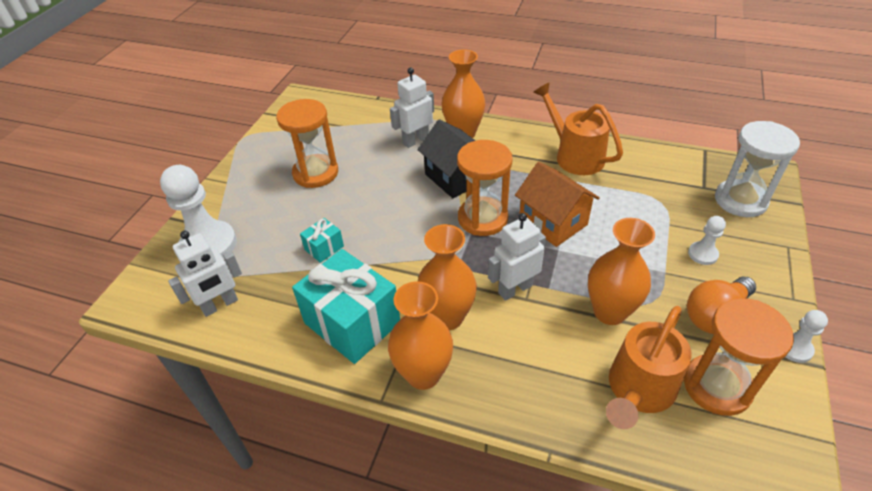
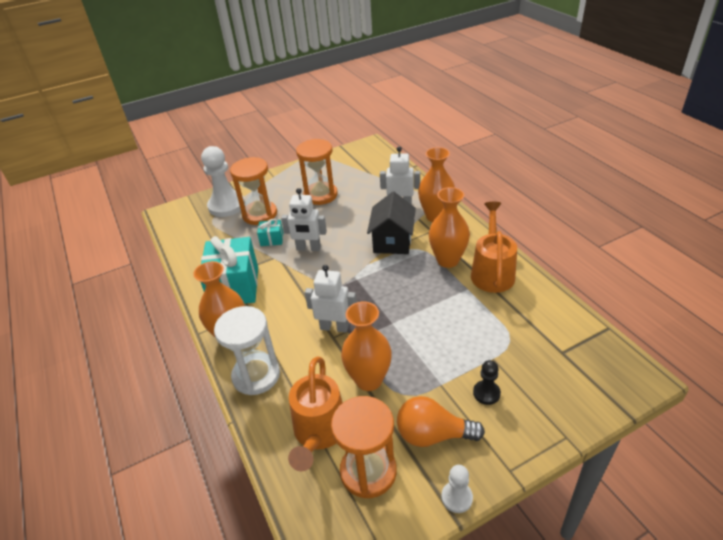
camera: 45 degrees right, 5 degrees down
(220, 305) = (195, 239): white robot -> white robot (308, 248)
(447, 317) = (279, 316): orange vase -> orange vase (447, 260)
(482, 218) = (374, 275): orange hourglass -> orange hourglass (260, 214)
(553, 222) = (413, 305): orange house -> none
(638, 391) = (319, 433): orange watering can -> orange watering can turned 75 degrees counterclockwise
(702, 254) = (486, 393): white pawn -> black pawn
(740, 200) = (578, 380): white hourglass -> white hourglass (256, 375)

